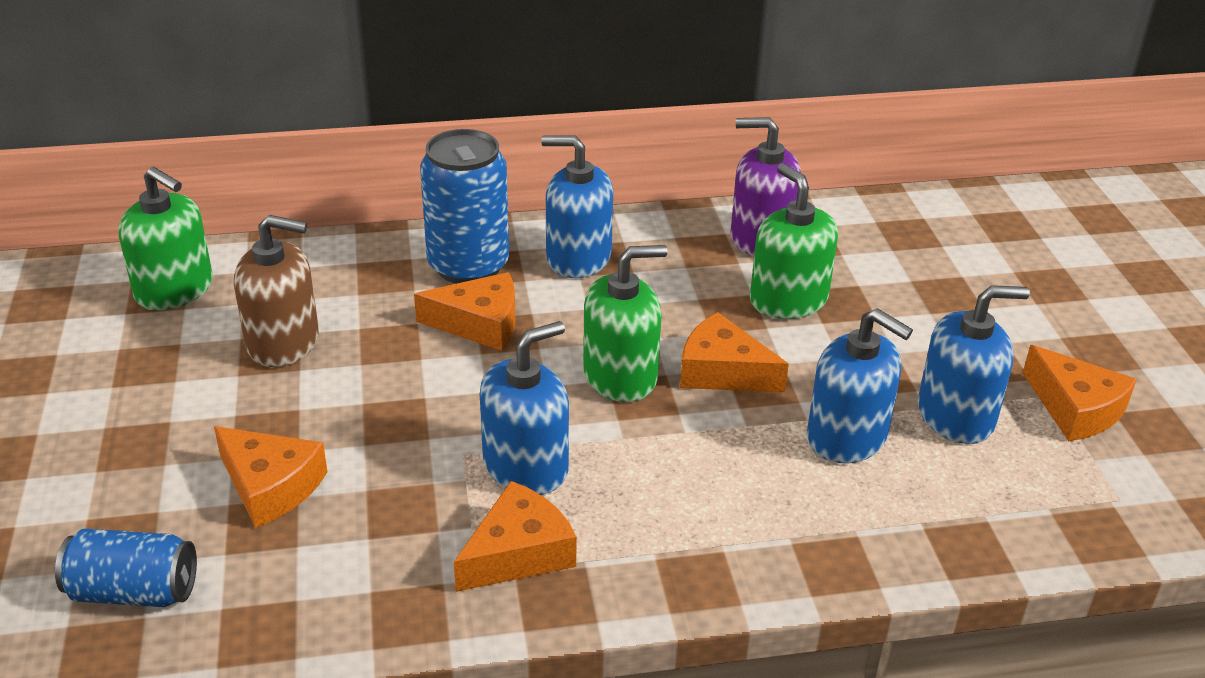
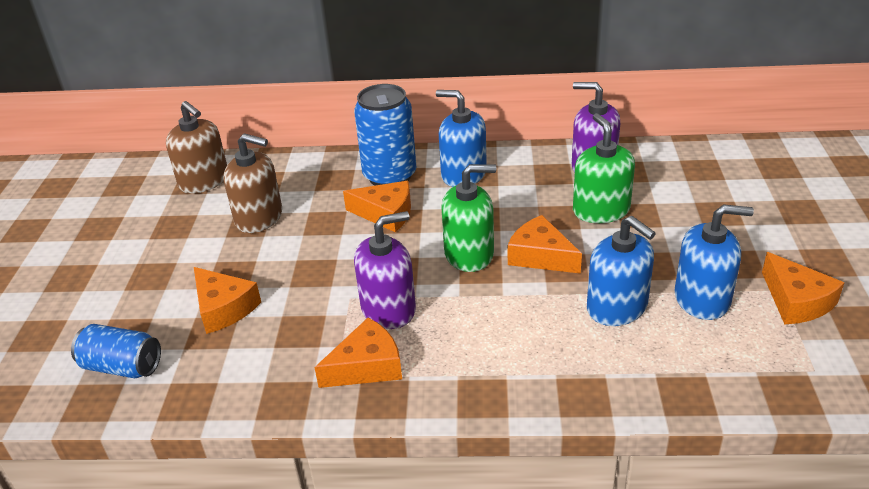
camera: 15 degrees right, 0 degrees up
(175, 290) = (204, 181): green soap dispenser -> brown soap dispenser
(526, 466) = (388, 309): blue soap dispenser -> purple soap dispenser

